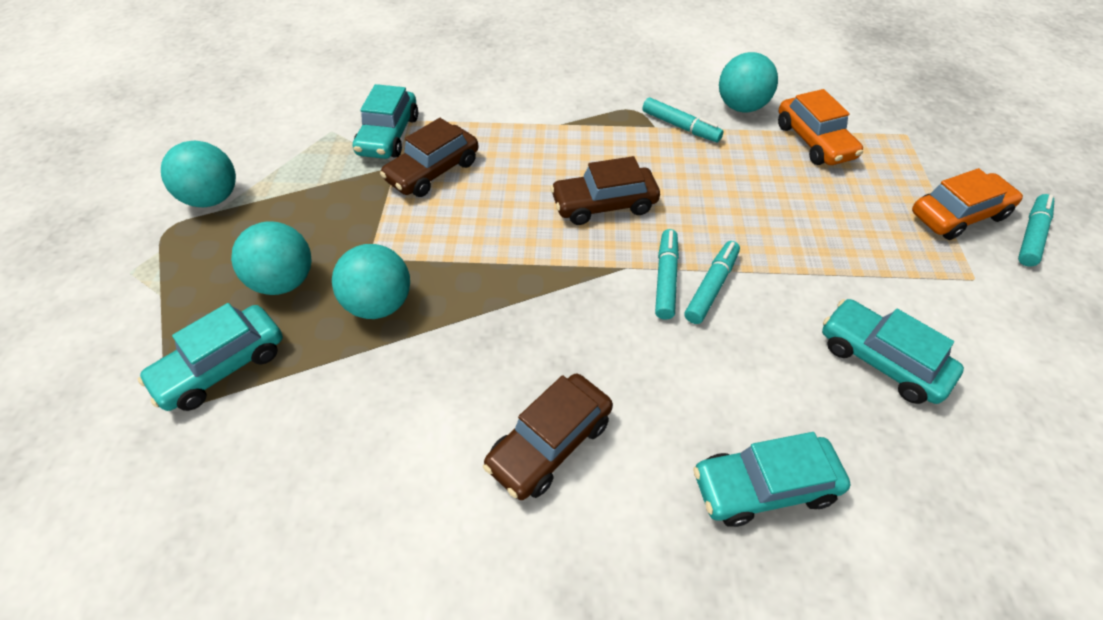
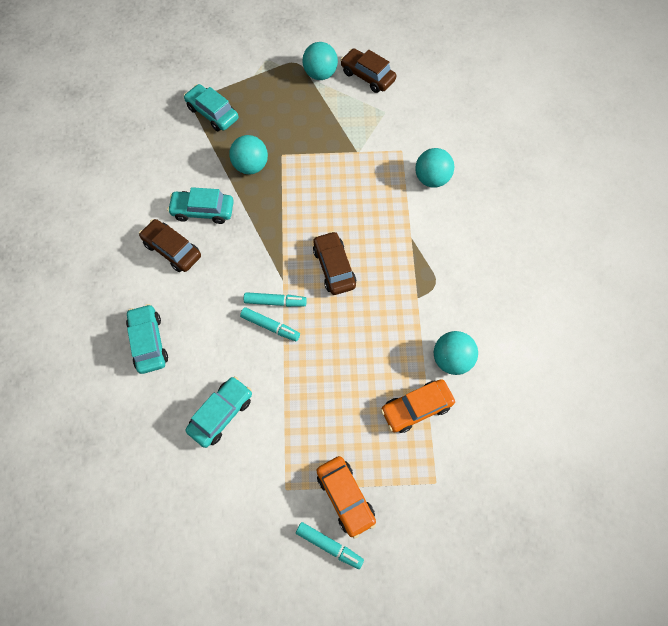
camera: 85 degrees right, 15 degrees up
(285, 281) = (263, 122): turquoise ball -> turquoise ball (431, 179)
(389, 135) = (385, 142): turquoise car -> turquoise car (203, 211)
(433, 171) = (354, 172): brown car -> brown car (367, 76)
(680, 126) = (420, 315): turquoise marker -> none

